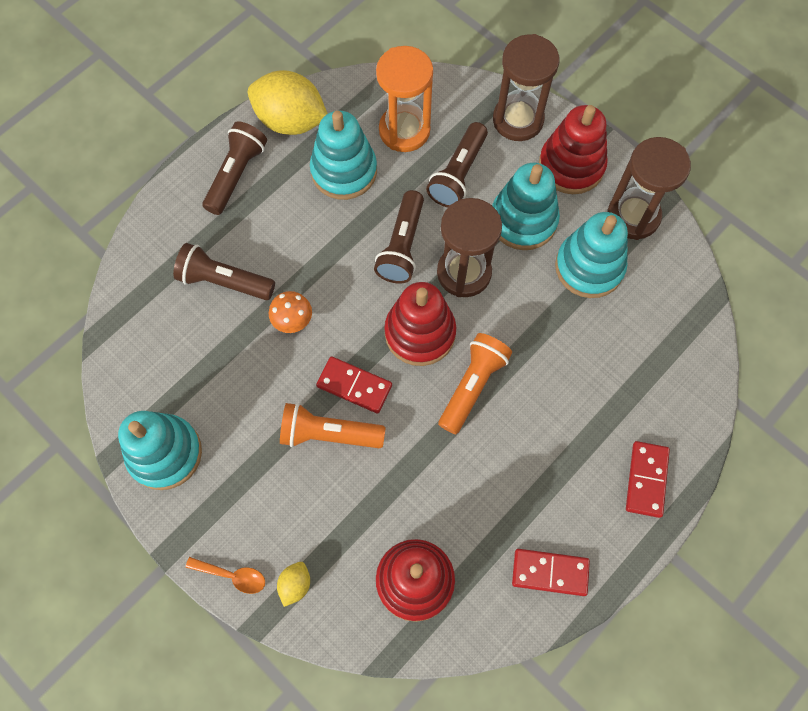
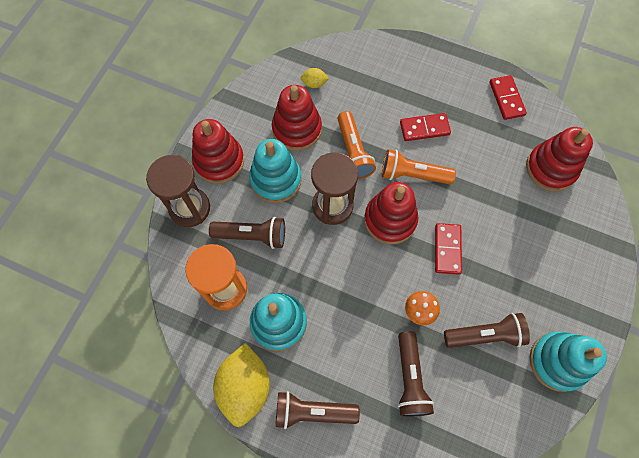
camera: 110 degrees left, 0 degrees up
(232, 575) = (608, 278): orange spoon -> none
(295, 584) = (592, 237): yellow lemon -> yellow lemon (314, 83)
(328, 434) = (488, 253): orange flashlight -> orange flashlight (353, 152)
(402, 246) = (328, 255): brown flashlight -> brown flashlight (485, 335)
(589, 267) = (297, 129): turquoise stacking toy -> red stacking toy
(633, 216) = (247, 112): brown hourglass -> none
(646, 479) = (427, 64): red domino -> red domino (424, 128)

